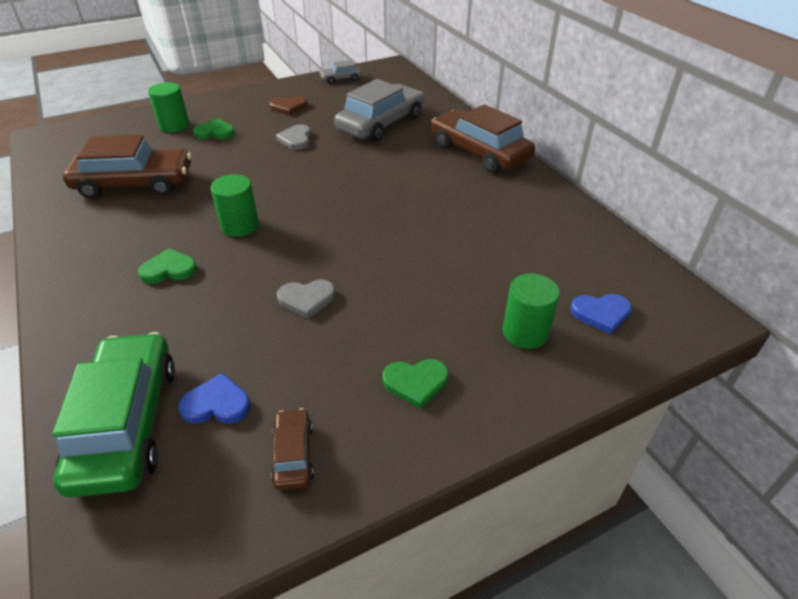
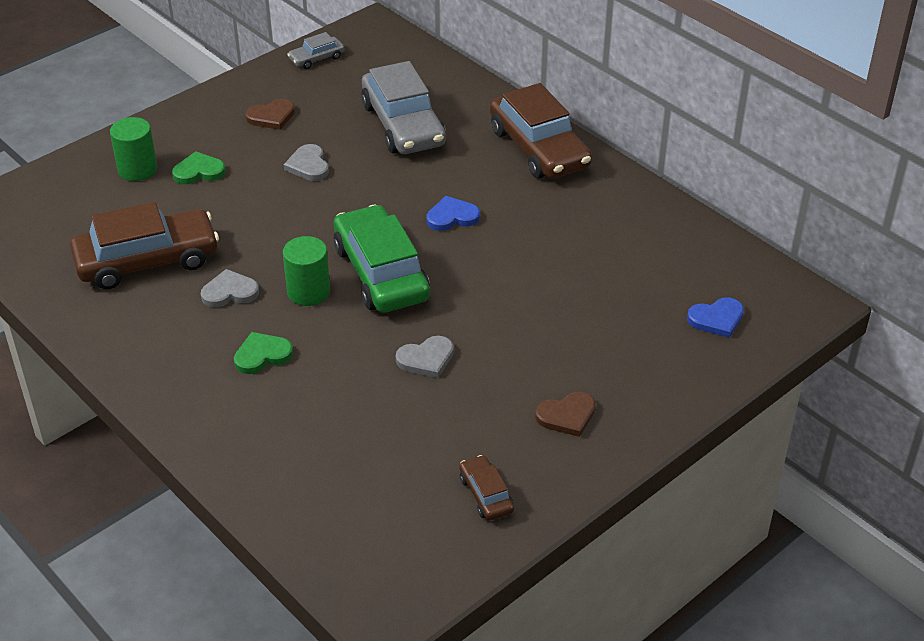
camera: 15 degrees left, 0 degrees up
(126, 423) = (321, 501): green car -> green car (381, 273)
(178, 215) = (229, 292): none -> grey heart
(217, 404) = (394, 469): blue heart -> blue heart (452, 217)
(381, 124) = (403, 125): grey car -> grey car turned 135 degrees clockwise
(416, 383) = (567, 416): green heart -> brown heart
(480, 152) = (539, 148): brown car -> brown car turned 150 degrees counterclockwise
(525, 332) = (651, 351): green cylinder -> none

